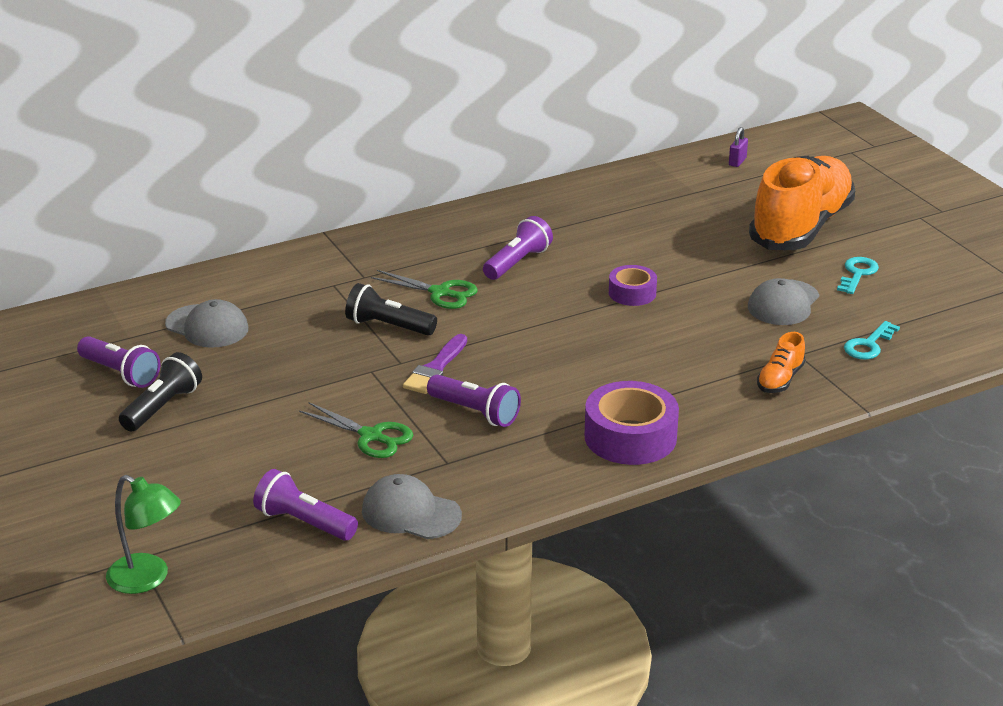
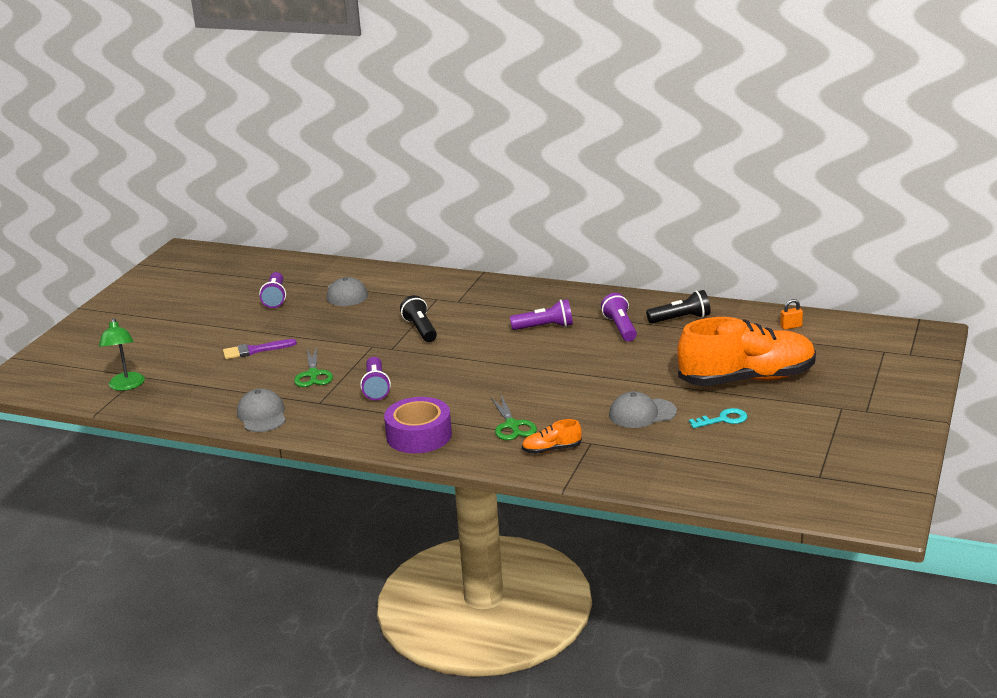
camera: 50 degrees right, 5 degrees down
(162, 407) = (262, 320): black flashlight -> black flashlight (680, 319)
(304, 522) = (217, 396): purple flashlight -> purple flashlight (620, 328)
(435, 368) = (400, 359): purple brush -> purple brush (255, 350)
(440, 293) = (476, 325): green scissors -> green scissors (512, 425)
(632, 293) = (570, 369): purple tape -> none
(737, 162) = (791, 326): purple padlock -> orange padlock
(869, 345) = (641, 458): turquoise key -> none

